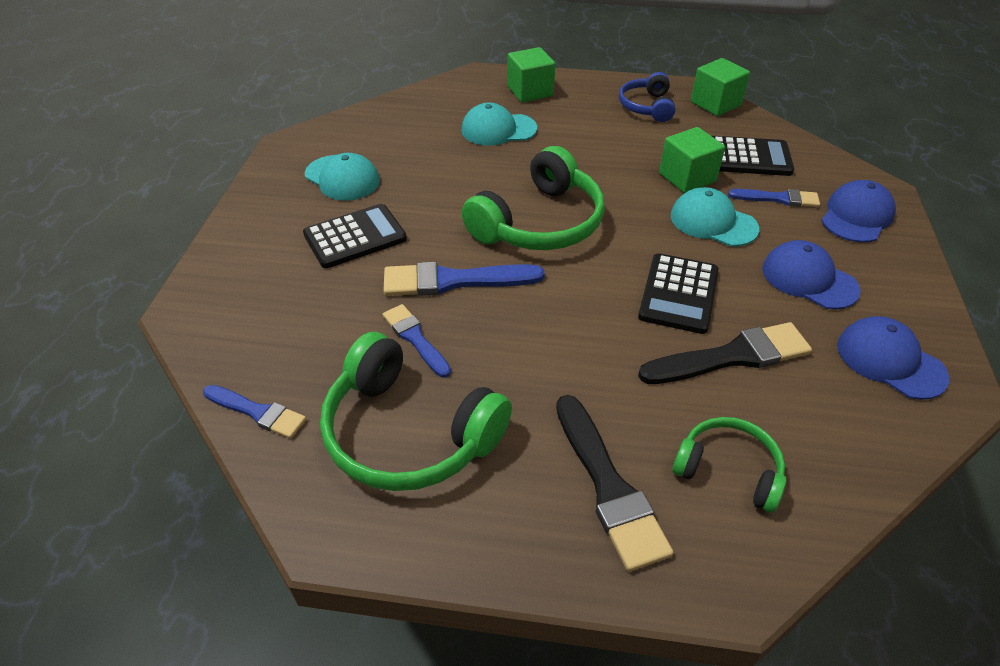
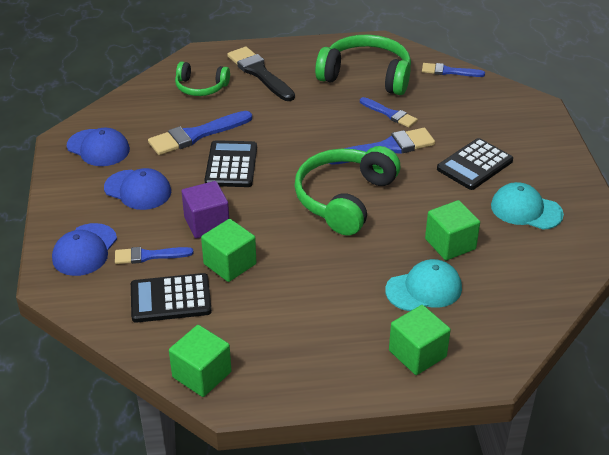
camera: 165 degrees right, 5 degrees down
(448, 160) = (450, 244): none -> green cube
(646, 107) = (280, 354): blue headphones -> none
(713, 222) = (207, 223): turquoise cap -> purple cube
(732, 356) = (196, 135): black brush -> blue brush

